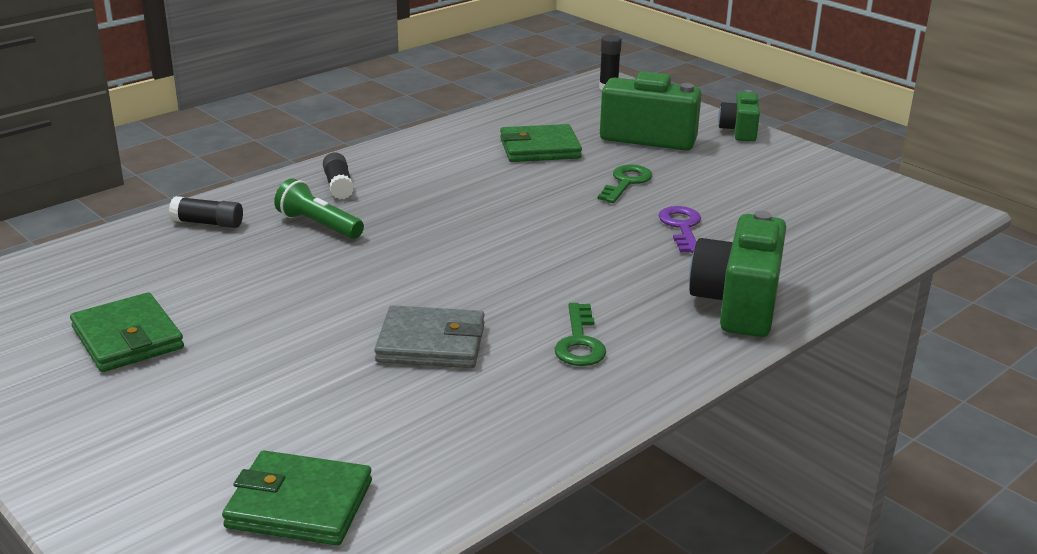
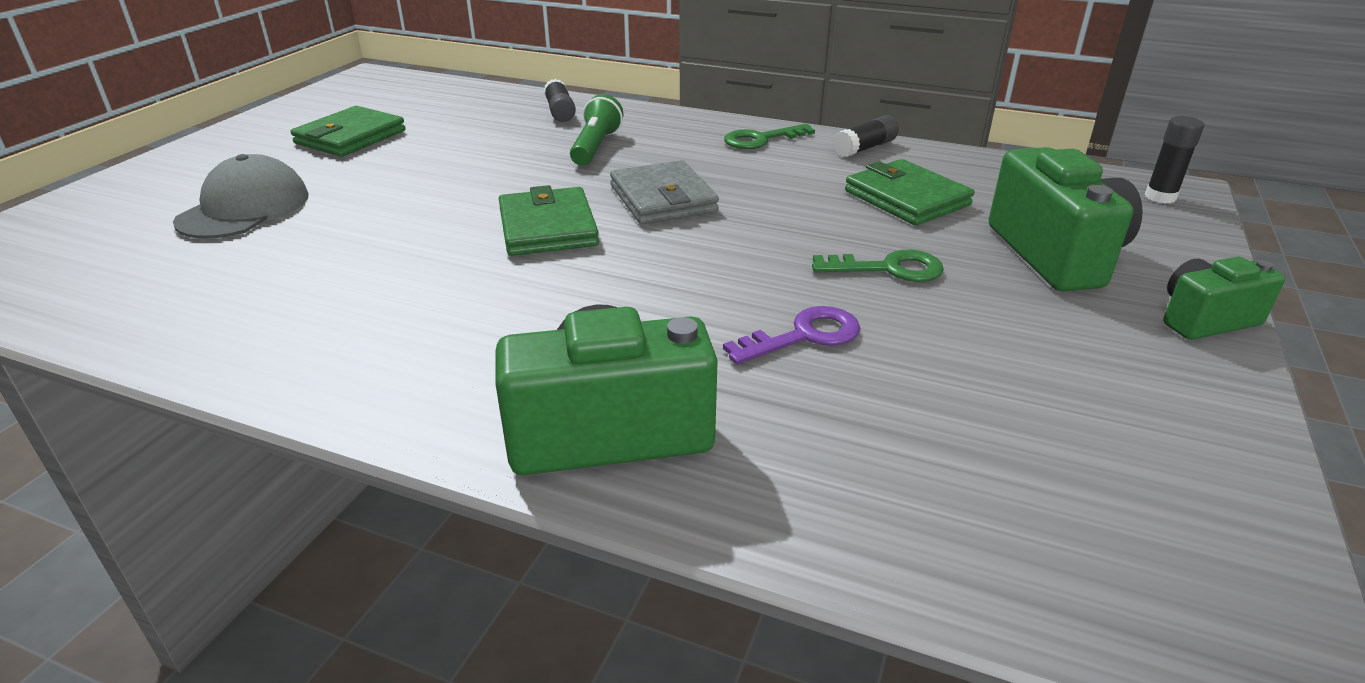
camera: 65 degrees right, 5 degrees up
(260, 412) = (244, 208): none -> grey cap
(299, 504) = (94, 260): green wallet -> green wallet (548, 227)
(338, 186) = (684, 134): black glue stick -> black glue stick (865, 148)
(431, 343) = (394, 248): grey wallet -> grey wallet (663, 198)
(579, 342) = (434, 328): green key -> green key (761, 139)

